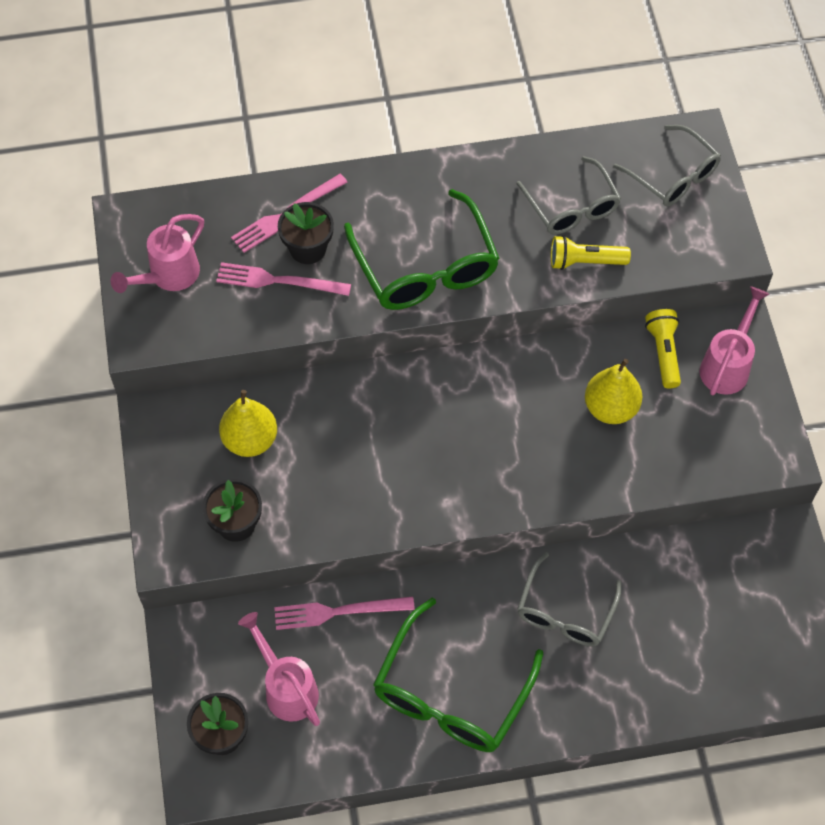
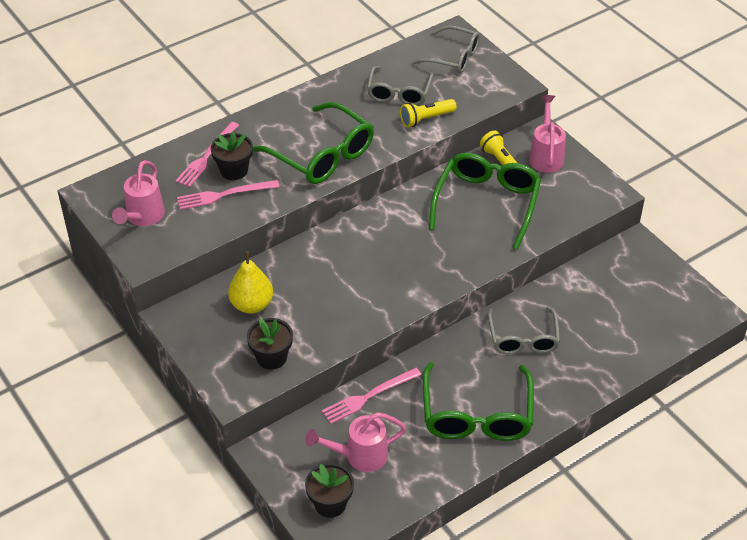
camera: 25 degrees left, 15 degrees down
(287, 687) = (359, 456): pink watering can -> pink watering can turned 45 degrees counterclockwise
(572, 207) = (399, 93): grey glasses -> grey glasses turned 60 degrees clockwise
(610, 408) = (487, 203): yellow pear -> green glasses

